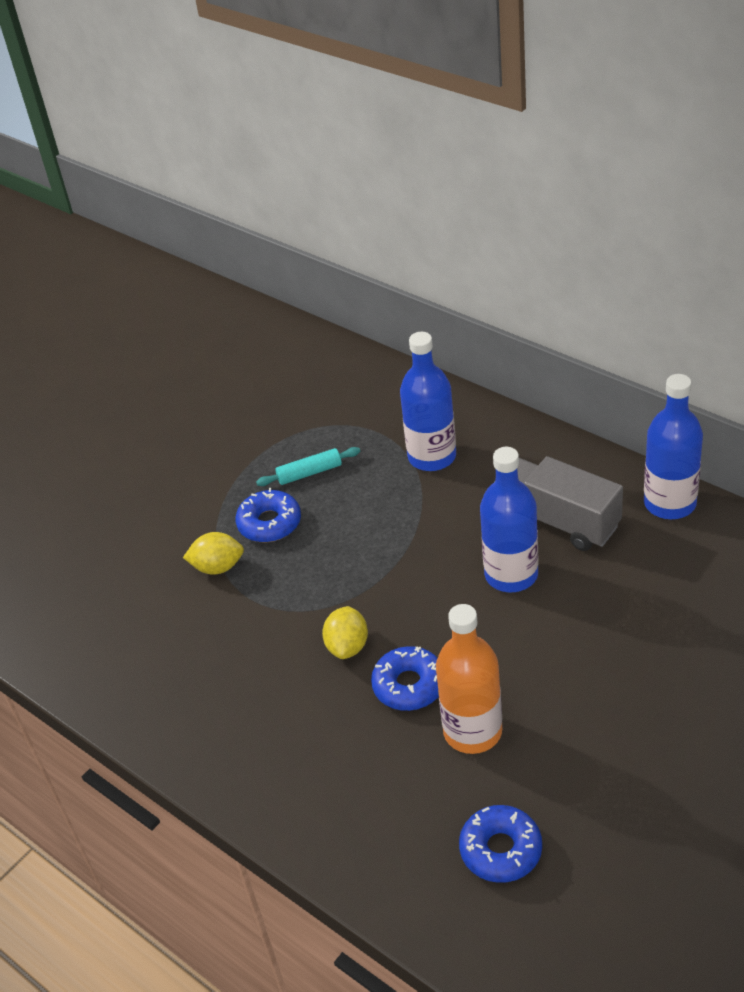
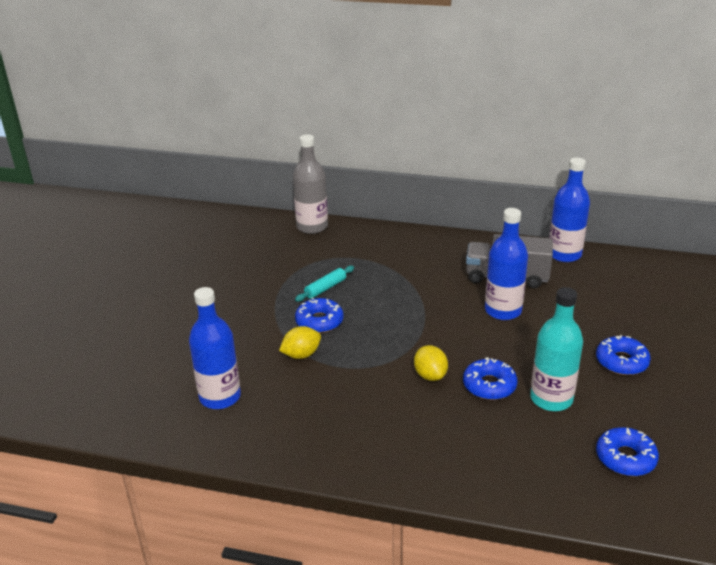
camera: 30 degrees left, 10 degrees down
(357, 365) = (312, 227): none -> grey bottle
(432, 456) = (401, 262): blue bottle -> blue bottle (220, 397)
(472, 731) = (551, 399): orange bottle -> turquoise bottle
(610, 706) = (621, 362): none -> blue donut

